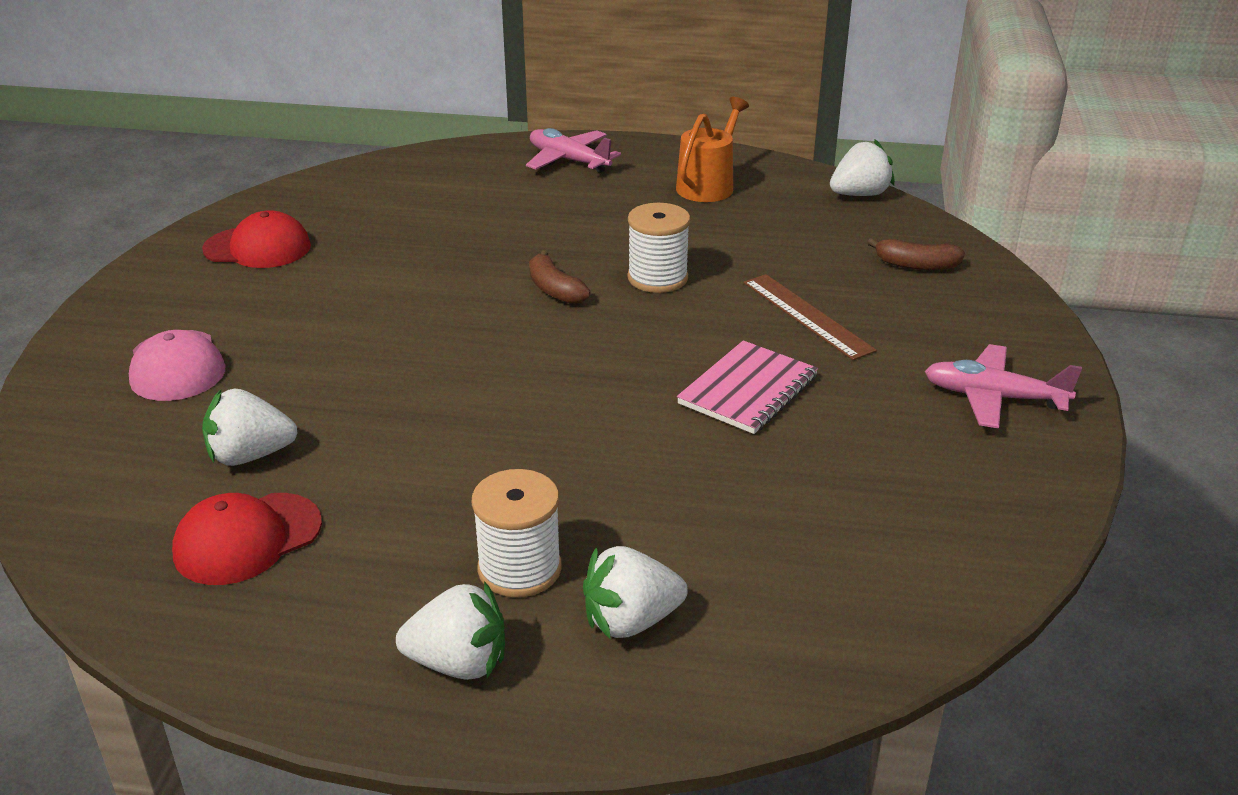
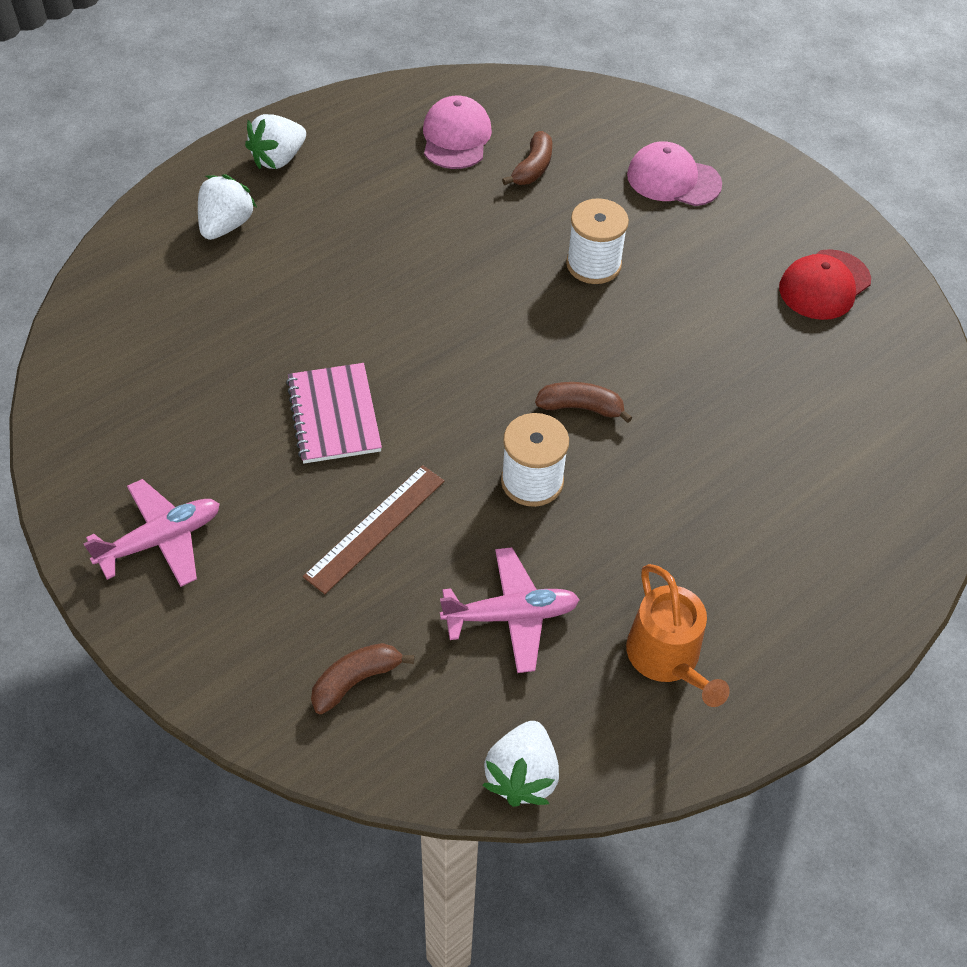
camera: 130 degrees right, 20 degrees up
(247, 539) = (456, 137): red cap -> pink cap
(250, 455) = (533, 168): white strawberry -> brown banana
(519, 569) = (311, 212): white spool -> white spool (593, 264)
(569, 160) = (832, 587): pink plane -> pink plane (511, 616)
(807, 316) = (375, 528): brown ruler -> brown ruler turned 60 degrees counterclockwise

